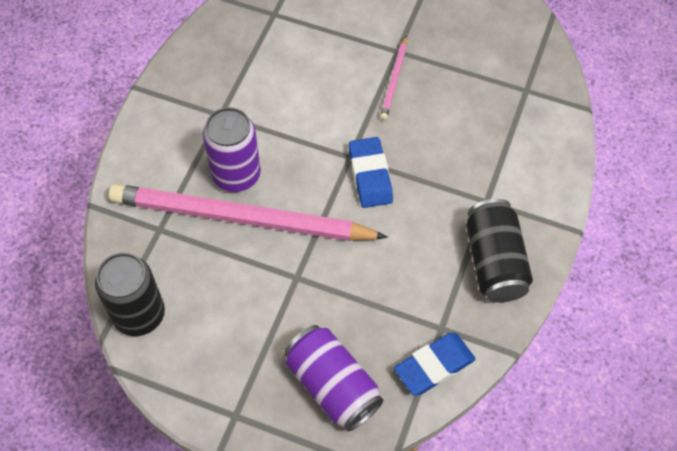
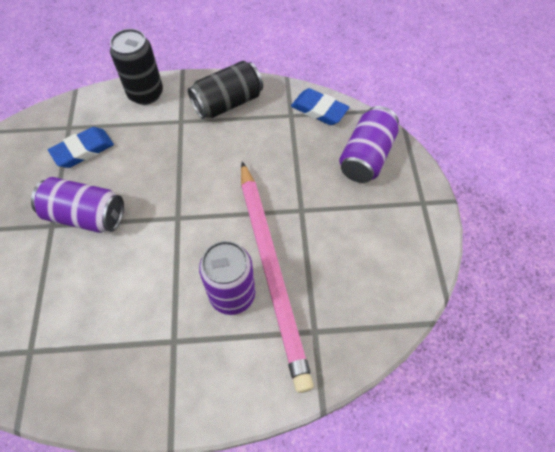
camera: 115 degrees left, 0 degrees up
(139, 314) = (395, 304): black can -> black can (145, 93)
(370, 175) = (189, 197): blue eraser -> blue eraser (83, 150)
(394, 80) = (86, 215): pink pencil -> purple can

